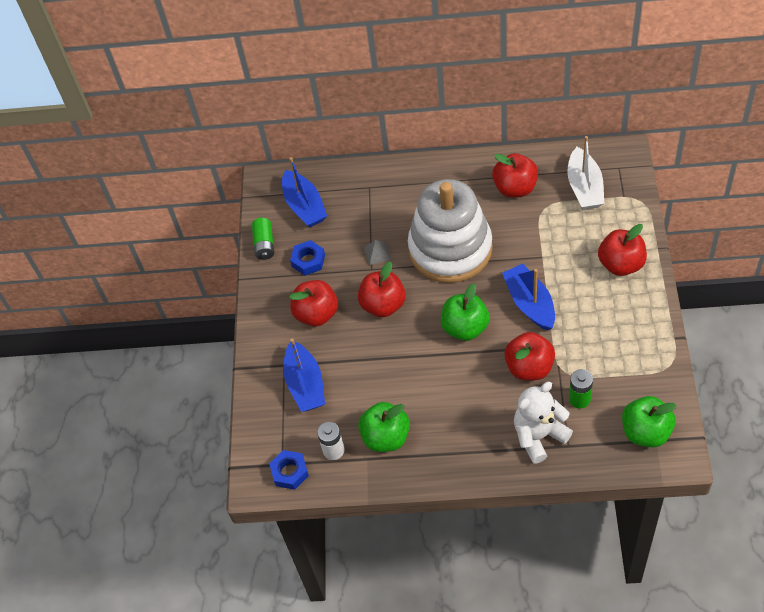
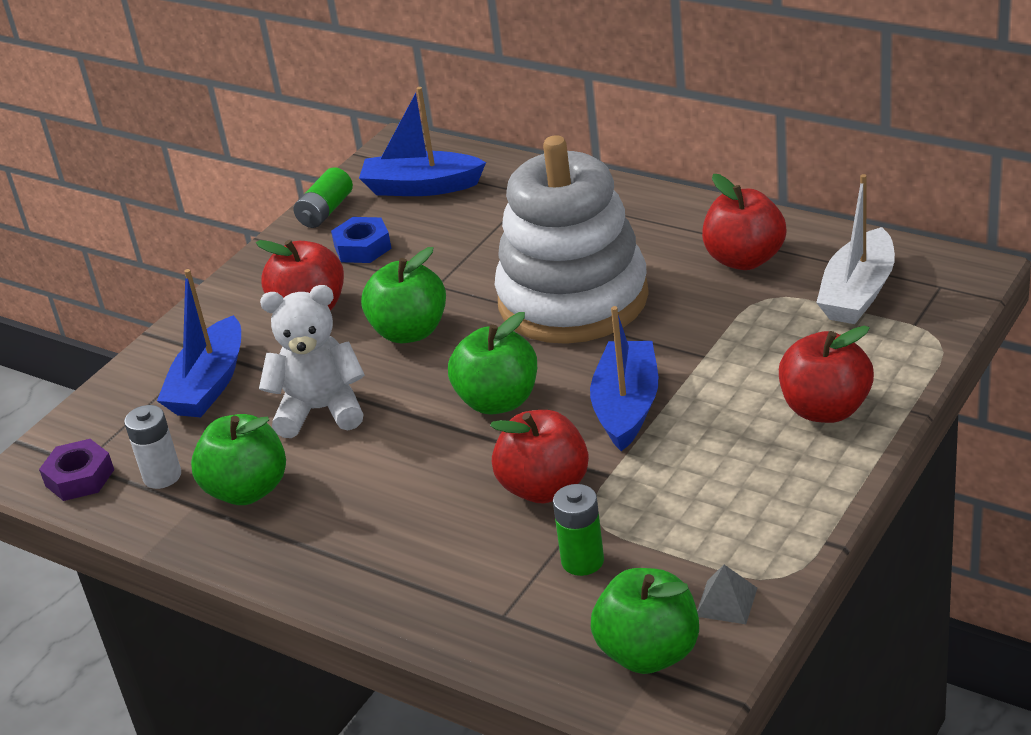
camera: 30 degrees right, 20 degrees down
(290, 472) = (79, 477): blue nut -> purple nut
(304, 206) = (421, 187): blue boat -> blue boat turned 90 degrees clockwise
(377, 253) = (463, 270): grey pyramid -> grey pyramid (726, 602)
(383, 305) = (409, 332): red apple -> green apple
(539, 436) = (469, 583): white teddy bear -> white teddy bear (321, 410)

